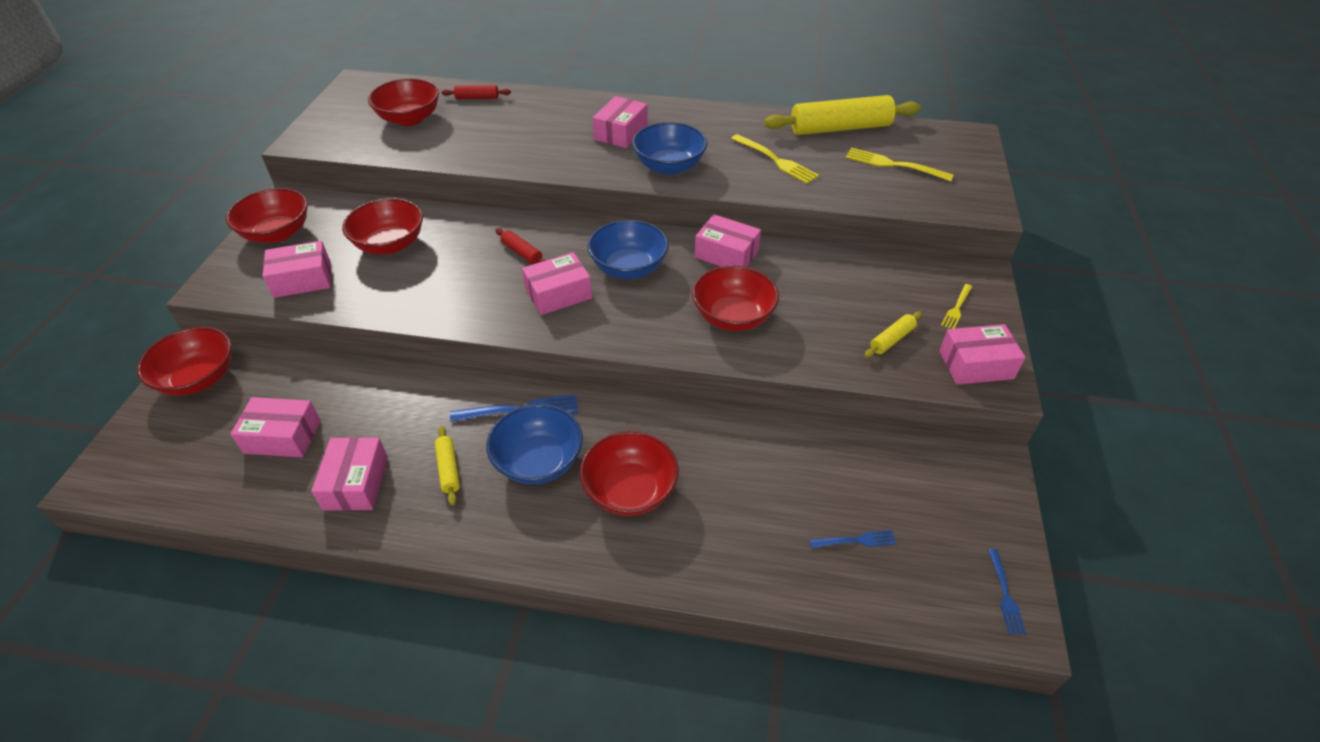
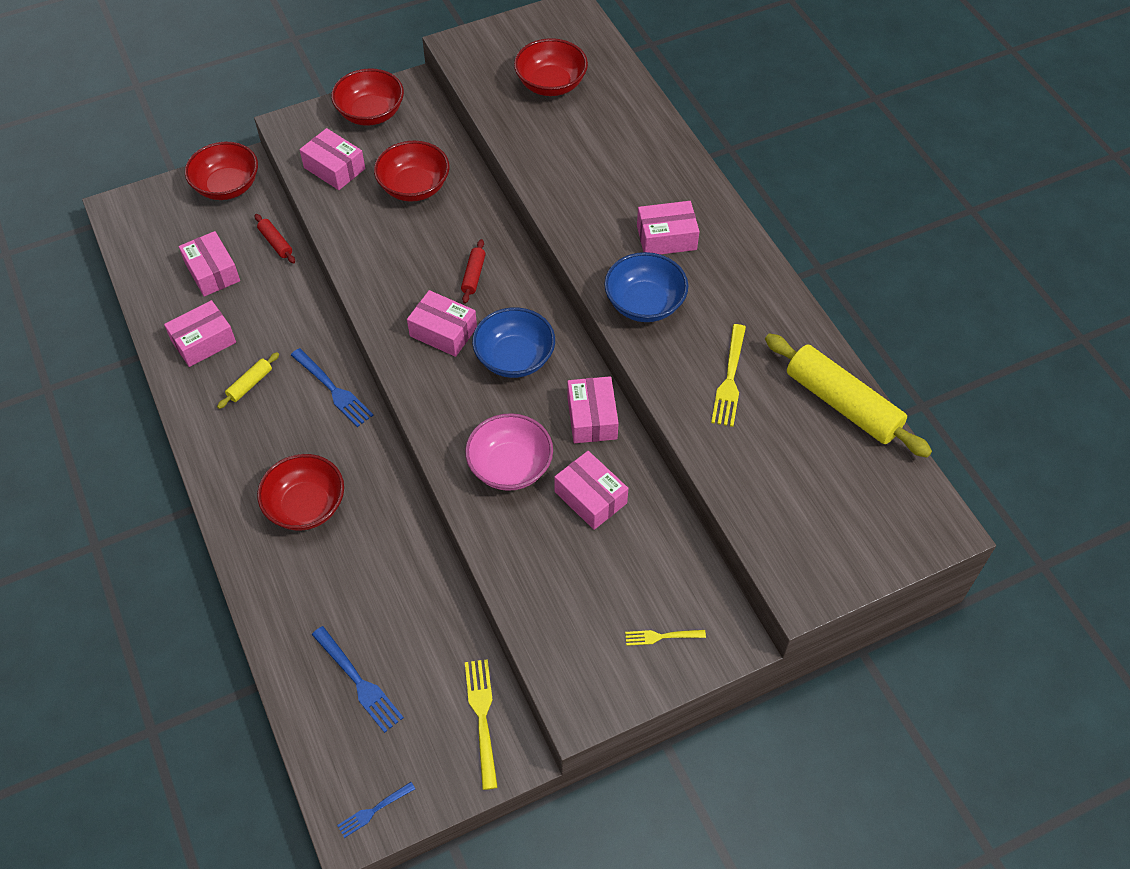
camera: 55 degrees right, 10 degrees up
(477, 98) = (626, 103): red rolling pin -> red rolling pin (276, 242)
(538, 461) = (293, 432): blue bowl -> none
(733, 317) = (510, 466): red bowl -> pink bowl
(856, 540) = (358, 681): blue fork -> blue fork, size x1.67
(892, 339) = (573, 600): yellow rolling pin -> none
(894, 165) = (813, 480): yellow fork -> yellow fork (482, 717)
(976, 365) = (589, 681): pink box -> pink box (590, 497)

